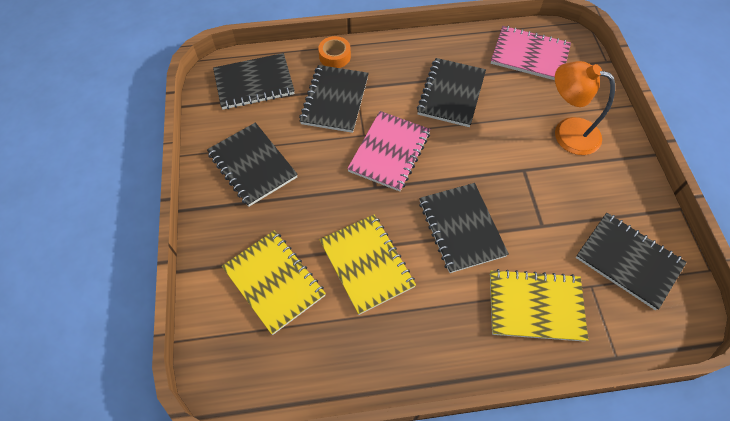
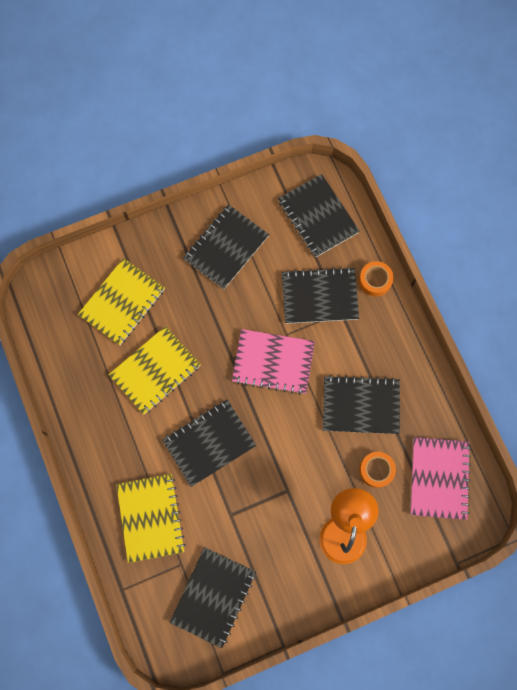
camera: 75 degrees right, 15 degrees up
(515, 96) = (376, 470): none -> orange tape

